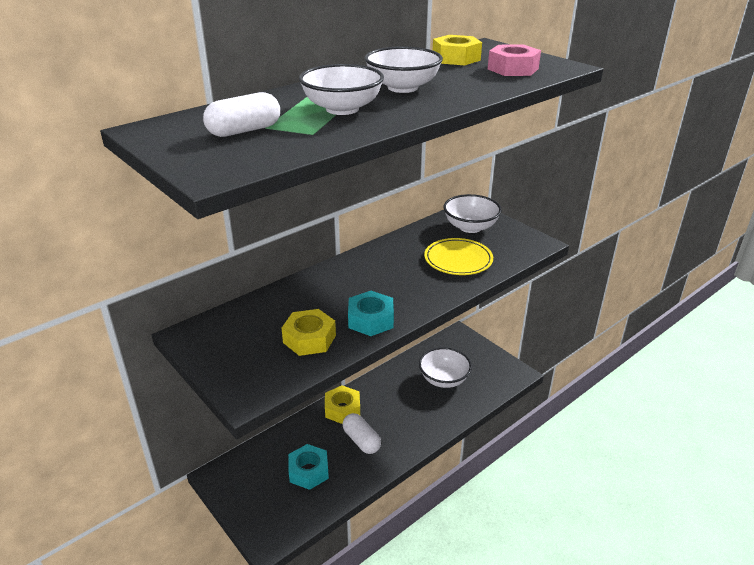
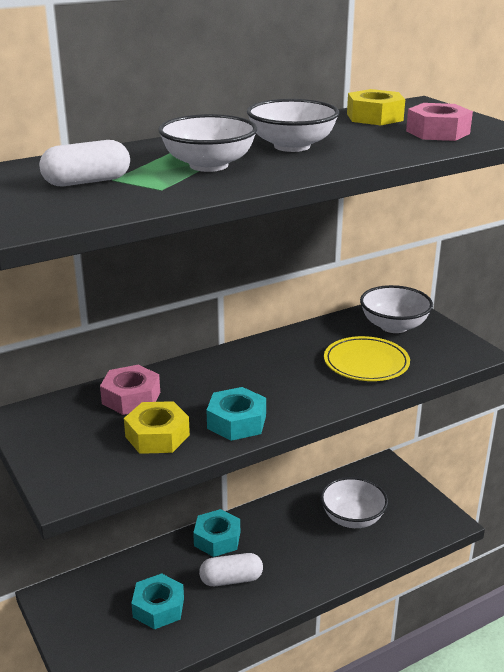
camera: 10 degrees right, 5 degrees down
(277, 308) = (131, 398): none -> pink nut
(342, 409) = (217, 539): yellow nut -> turquoise nut
(361, 441) = (231, 579): white capsule -> white capsule turned 75 degrees counterclockwise

